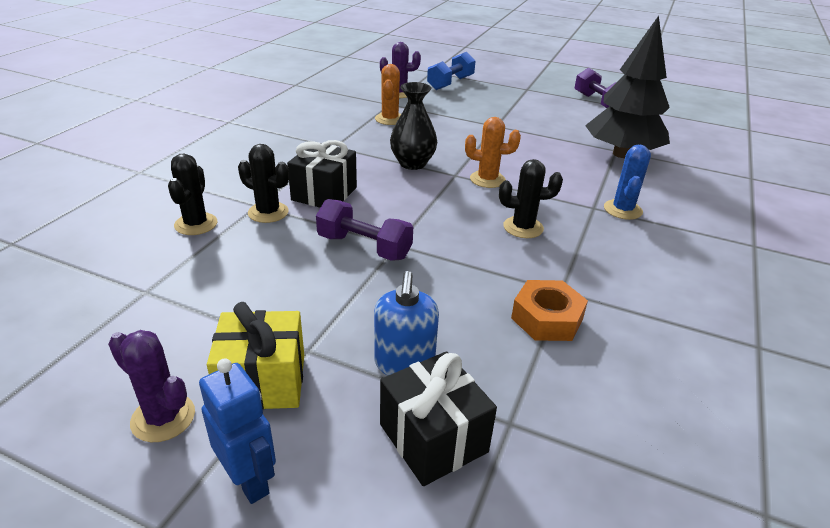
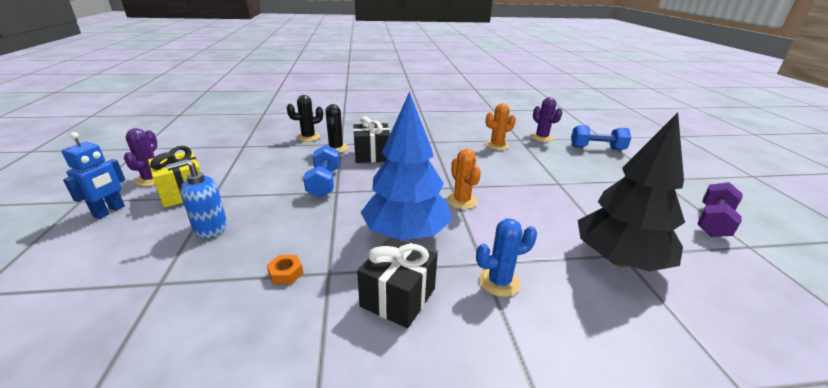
camera: 60 degrees right, 5 degrees down
(364, 247) = (324, 182): purple dumbbell -> blue dumbbell
(412, 163) = (445, 169): black vase -> none
(433, 438) = (142, 256): black gift -> black gift (398, 297)
(523, 227) = (406, 233): black cactus -> blue tree
(547, 318) = (286, 273): orange nut -> orange nut, size x0.58

